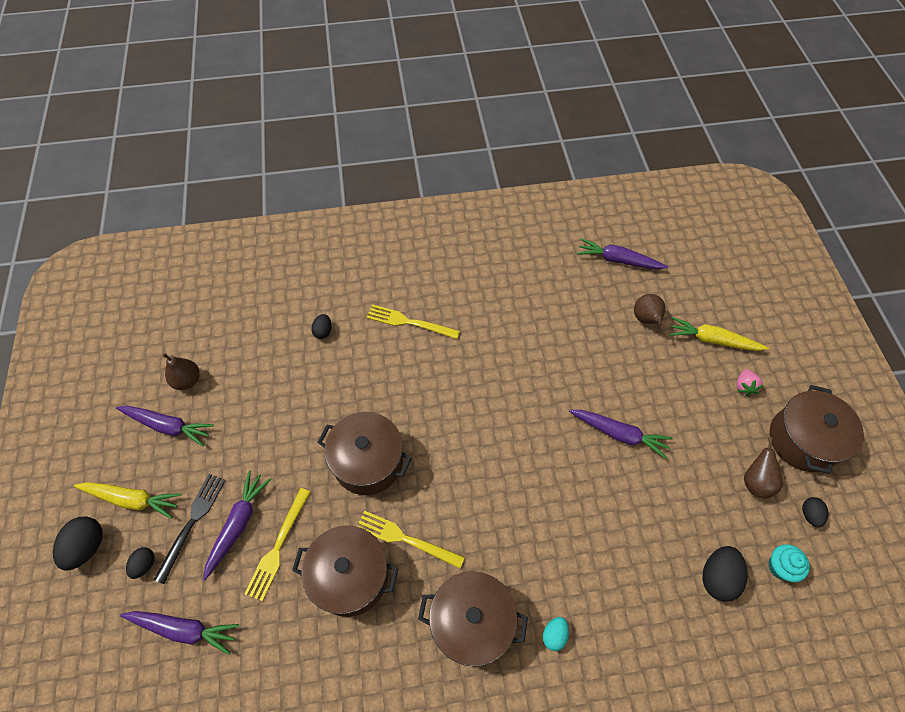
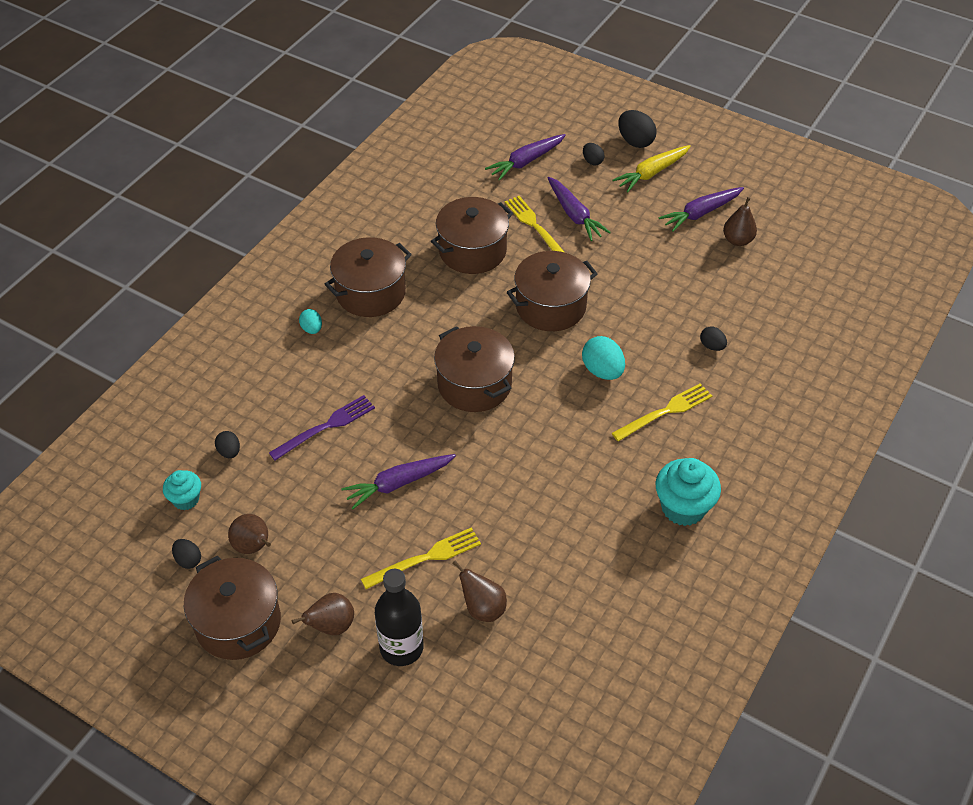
camera: 130 degrees right, 10 degrees down
(192, 522) = (601, 194): black fork -> none
(405, 381) = (602, 371): none -> turquoise egg
(405, 539) = (466, 293): yellow fork -> yellow fork (426, 558)
(477, 269) = (683, 507): none -> turquoise cupcake
(493, 455) = (474, 384): none -> brown pot
(618, 260) = (578, 649): purple carrot -> none
(627, 526) = (326, 427): none -> purple fork
(712, 340) = (401, 648): yellow carrot -> black bottle
(717, 577) = (229, 452): black egg -> black egg, size x0.59
(744, 386) = (331, 626): pink strawberry -> brown pear

